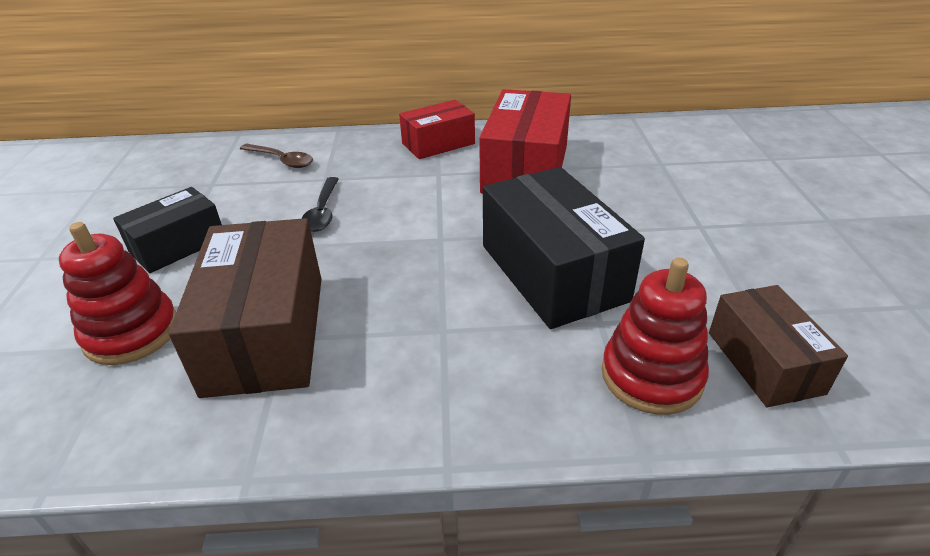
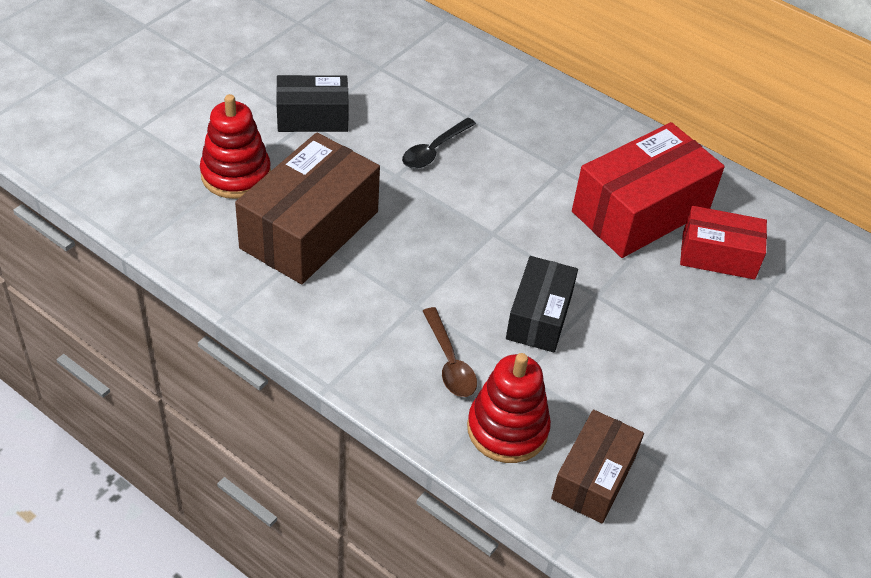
camera: 35 degrees right, 10 degrees up
(282, 160) = (453, 73): brown spoon -> brown spoon (449, 362)
(438, 143) = (599, 135): red box -> red box (718, 255)
(552, 272) = (539, 316): black box -> black box, size x0.60

